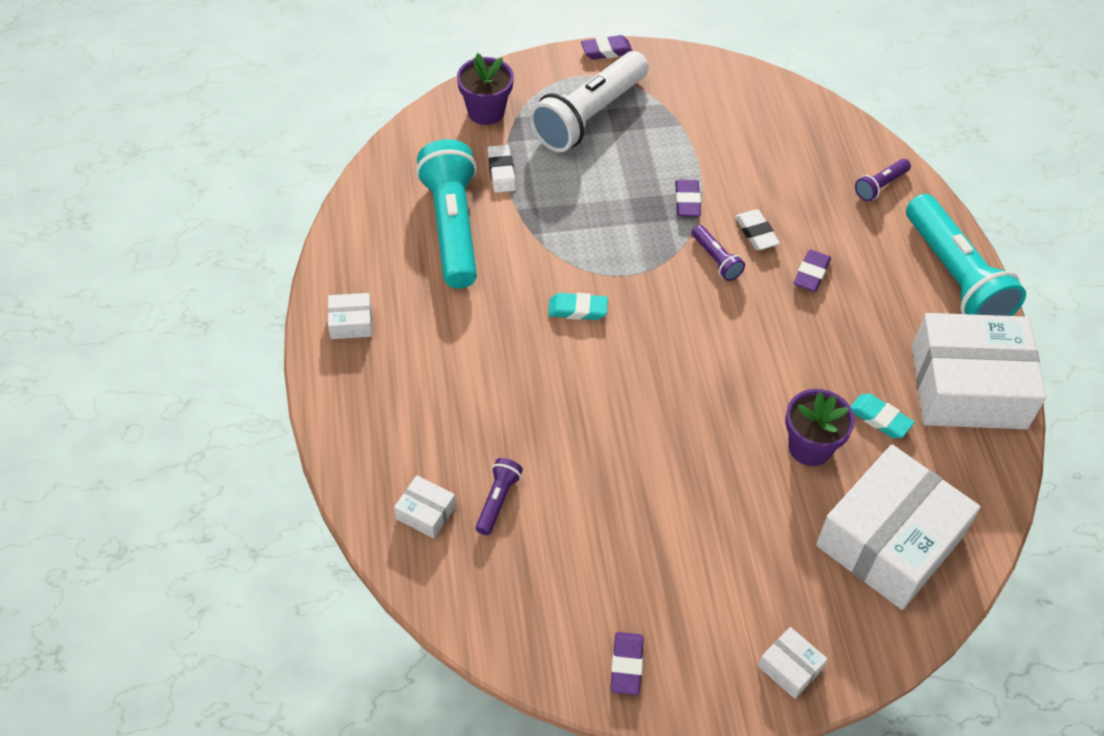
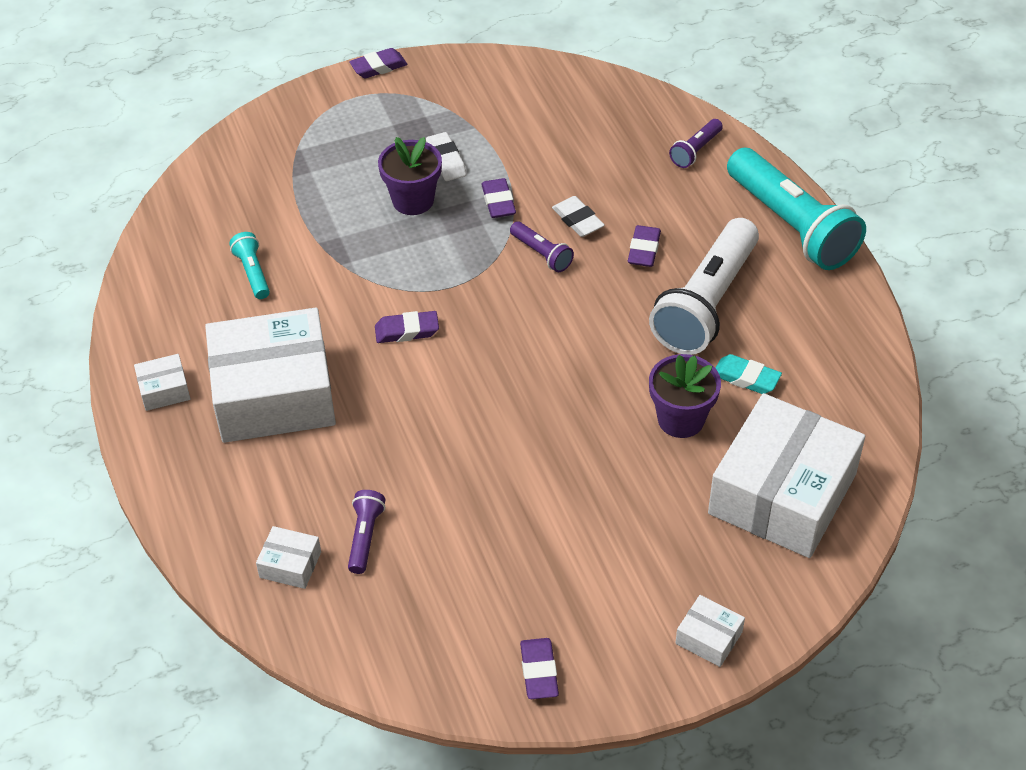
camera: 10 degrees left, 5 degrees down
(452, 227) = (253, 273): turquoise flashlight -> turquoise flashlight, size x0.44
(486, 111) = (262, 150): purple flower pot -> purple flower pot (413, 200)
(501, 172) = (293, 208): white eraser -> white eraser (446, 160)
(577, 309) = (407, 331): turquoise eraser -> purple eraser
(589, 116) = (374, 135): white flashlight -> white flashlight (706, 303)
(968, 387) = (828, 330): white box -> white box (274, 394)

